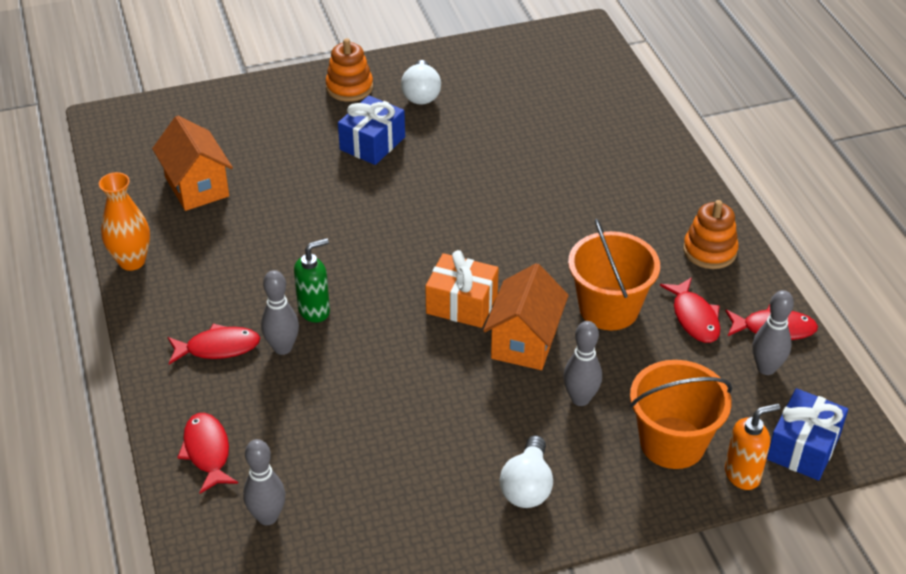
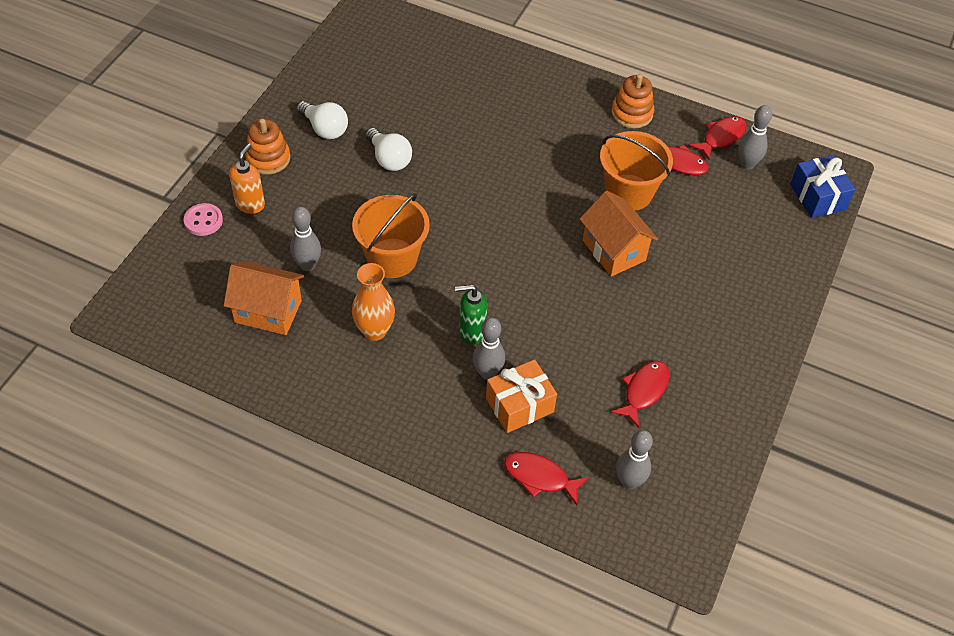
camera: 50 degrees left, 10 degrees up
(132, 261) = (303, 400): orange vase -> orange vase (374, 331)
(218, 348) = (448, 408): red fish -> red fish (644, 391)
(244, 98) = (203, 221): none -> pink button
(314, 310) = (471, 332): green soap dispenser -> green soap dispenser turned 105 degrees counterclockwise
(372, 143) = (343, 188): blue gift -> none
(462, 304) = (549, 255): orange gift -> orange gift (519, 405)
(527, 486) = (729, 336): white light bulb -> white light bulb (389, 159)
(580, 399) = (686, 260): grey bowling pin -> grey bowling pin (308, 265)
(672, 443) = (760, 247): orange bucket -> orange bucket (392, 258)
(742, 475) = (812, 236): orange soap dispenser -> orange soap dispenser (250, 204)

